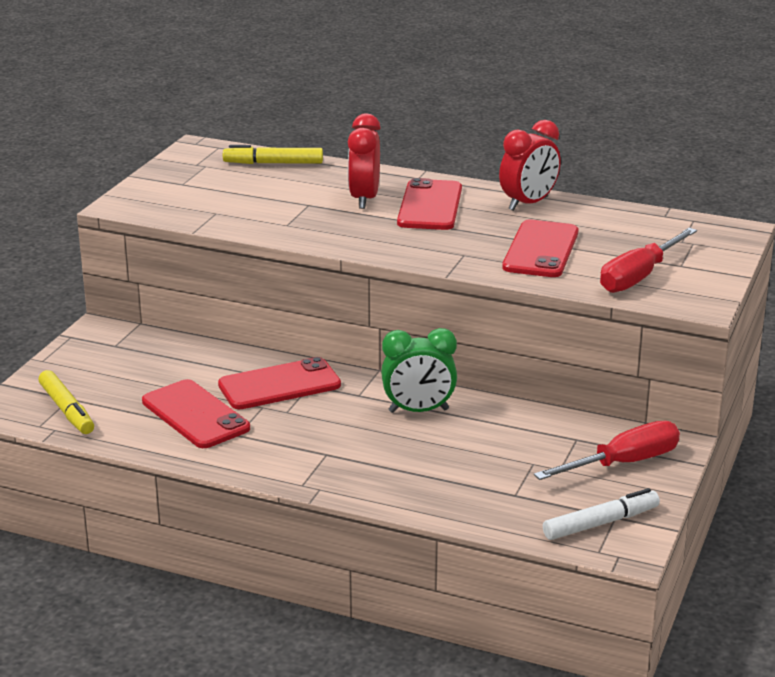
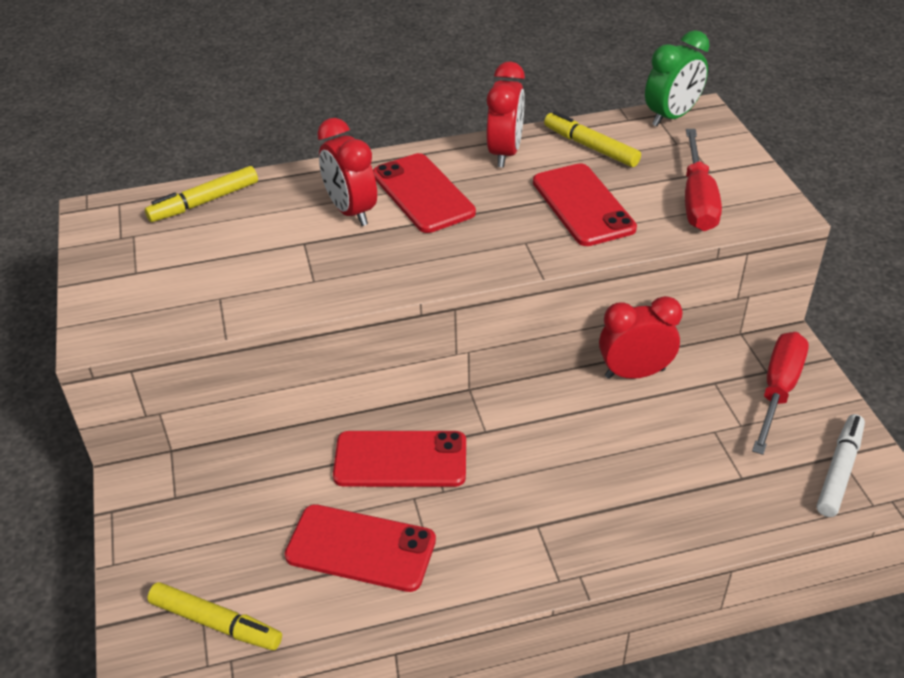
camera: 35 degrees left, 15 degrees up
(279, 385) = (400, 459): red phone -> red phone turned 60 degrees clockwise
(418, 411) = (558, 422): green clock -> green clock (671, 117)
(518, 409) = (634, 373): none -> red clock
(603, 221) = (590, 147): none -> yellow marker

